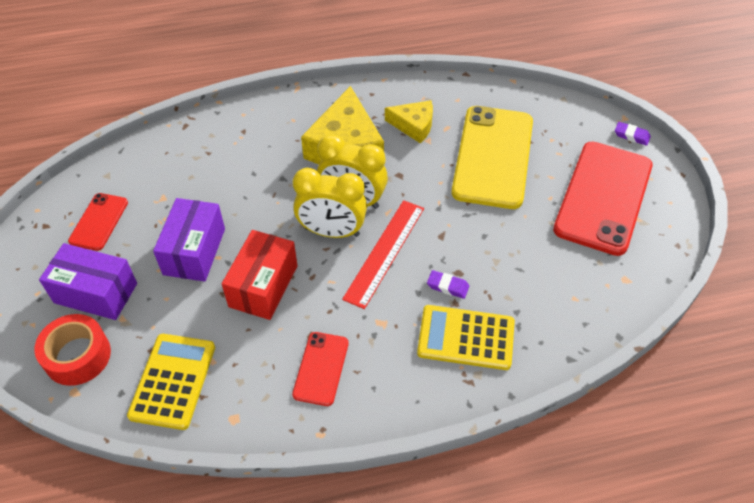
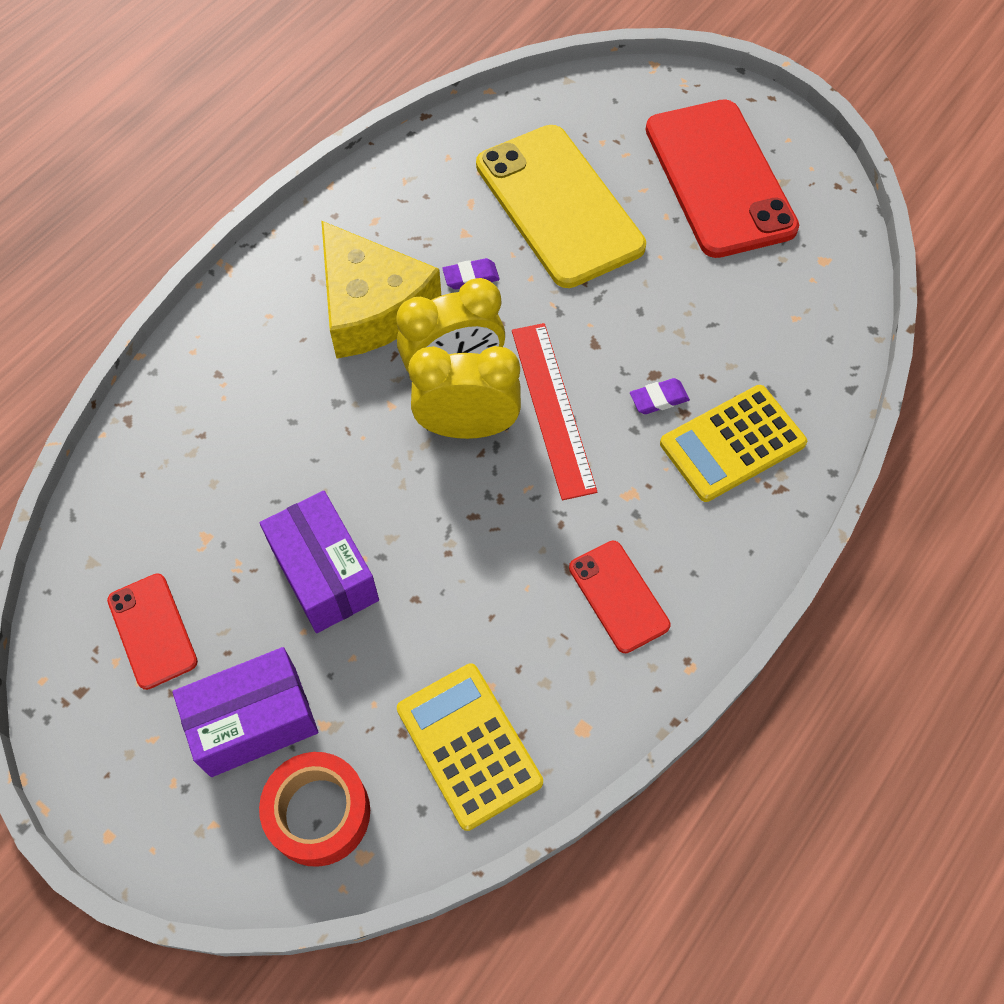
camera: 40 degrees left, 10 degrees up
(263, 286) = (455, 553): red box -> none
(332, 232) = (467, 427): yellow clock -> yellow clock turned 150 degrees counterclockwise
(413, 125) = (429, 225): yellow cheese -> none
(631, 135) = (681, 82): purple eraser -> purple eraser (471, 277)

